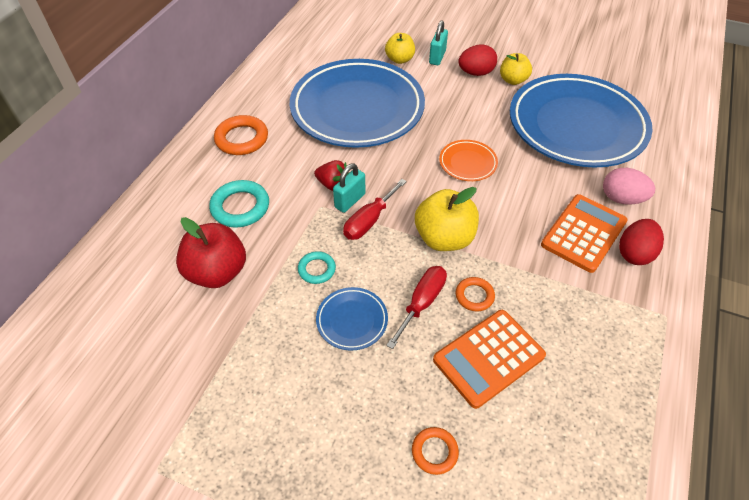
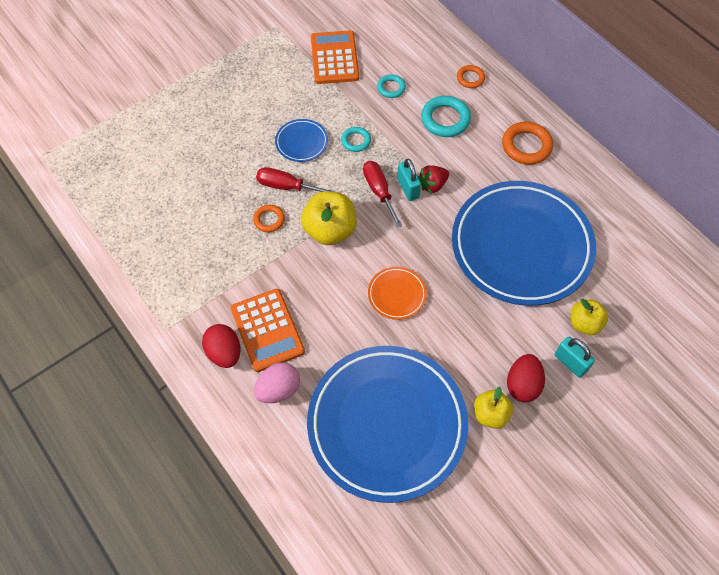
camera: 120 degrees right, 10 degrees up
(217, 272) = (391, 88): red apple -> turquoise ring
(422, 303) = (286, 186): red screwdriver -> red screwdriver turned 135 degrees clockwise
(434, 452) = (191, 142): orange ring -> orange ring (470, 78)
(488, 358) = (221, 200): orange calculator -> orange calculator (334, 58)

